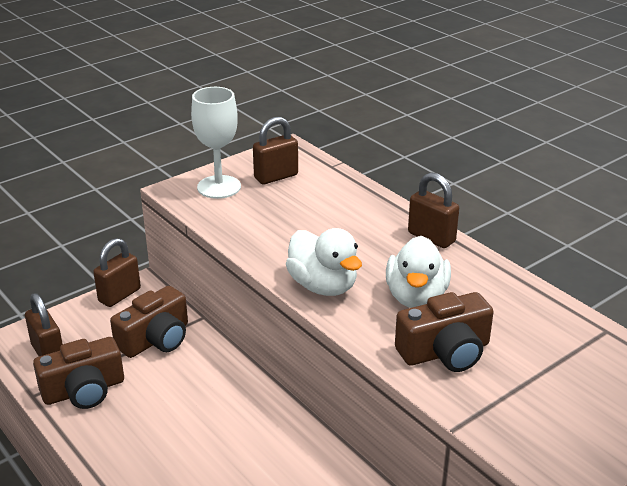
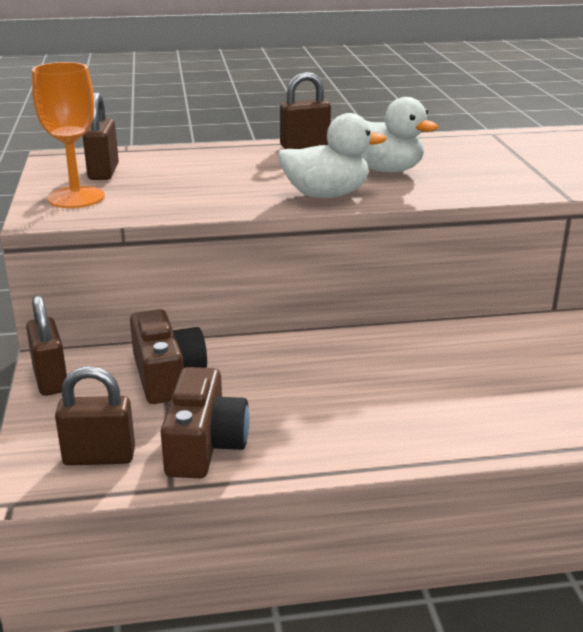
camera: 60 degrees left, 5 degrees down
(219, 187) = (76, 198): white goblet -> orange goblet
(445, 352) = (471, 178): brown camera -> none

